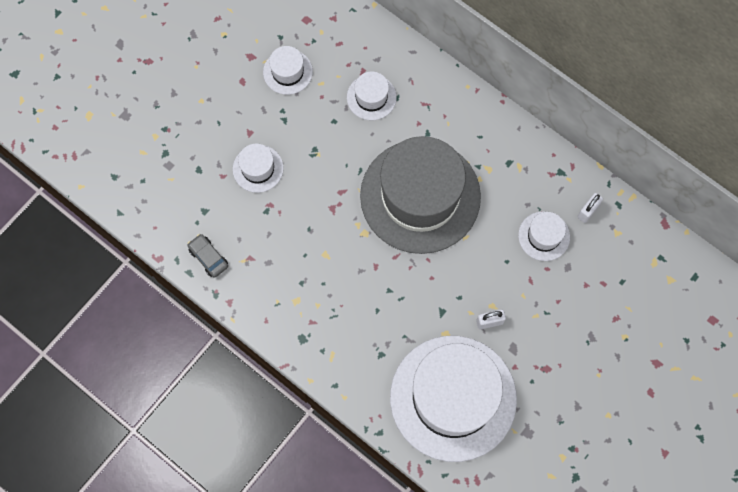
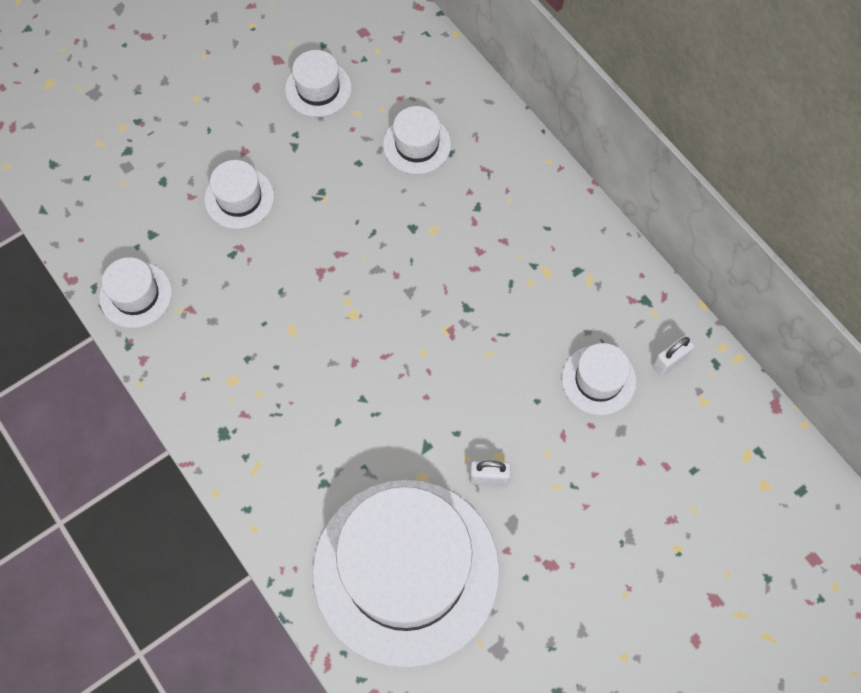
camera: 15 degrees right, 5 degrees down
(208, 257) = (136, 295): grey car -> white hat
(420, 196) = (443, 285): grey hat -> none

